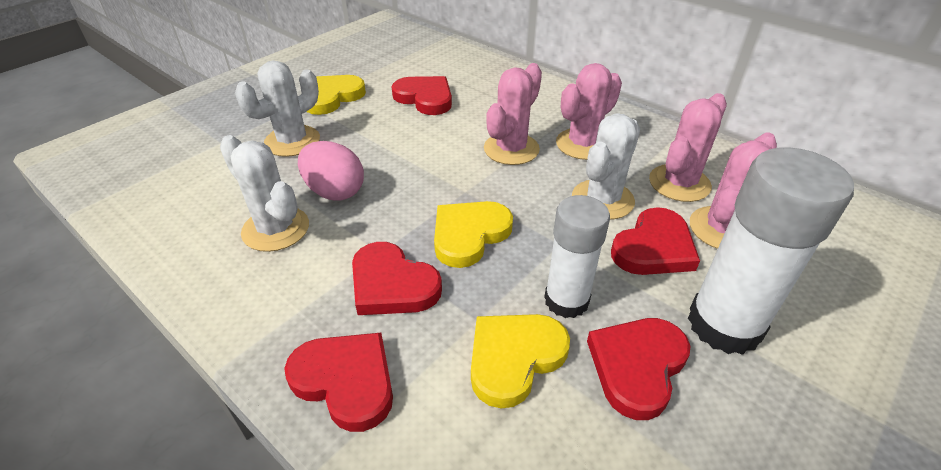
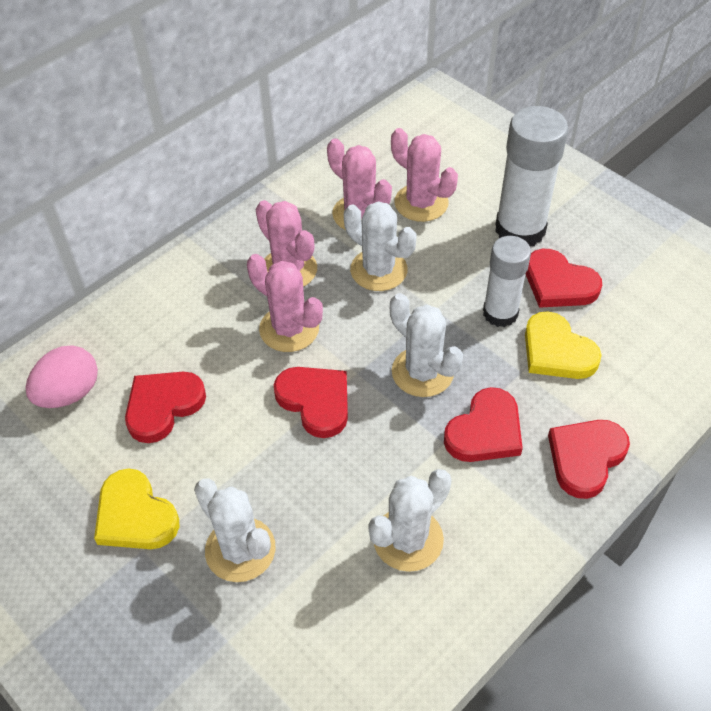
camera: 85 degrees left, 10 degrees up
(335, 191) = (348, 490): pink egg -> pink egg (69, 393)
(469, 235) = (422, 372): yellow heart -> white cactus
(654, 248) = (442, 249): red heart -> red heart (315, 401)

